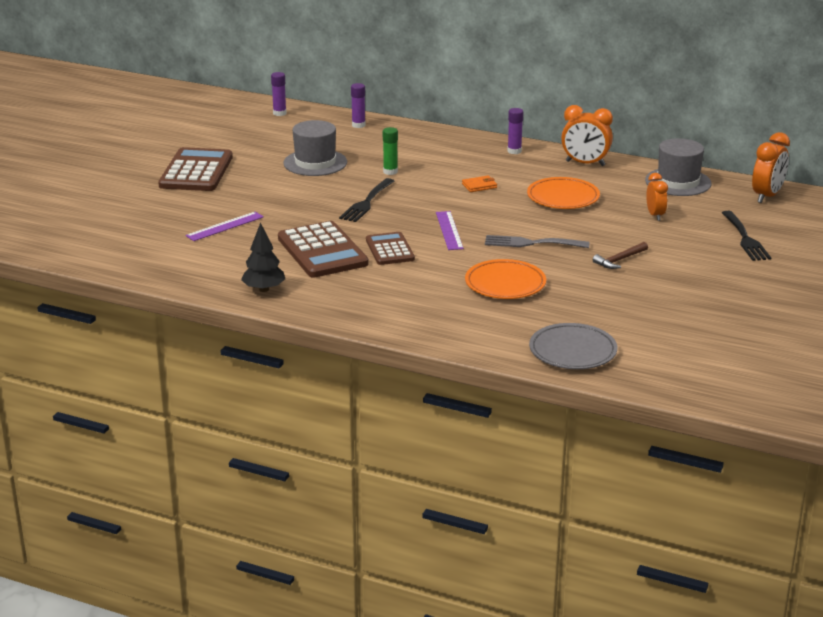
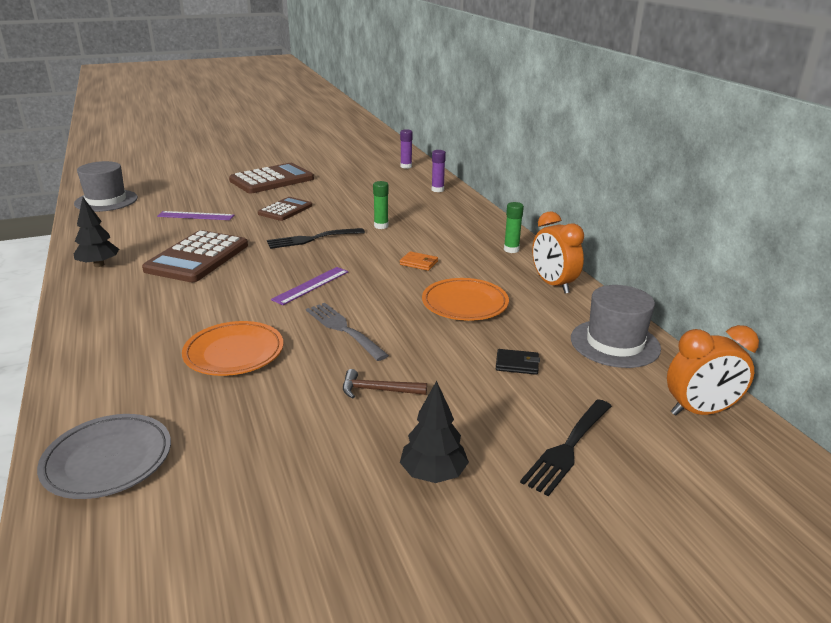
camera: 45 degrees right, 0 degrees up
(315, 163) = (349, 201): grey hat -> grey hat (106, 201)
(389, 249) = (236, 278): brown calculator -> brown calculator (285, 210)
(514, 151) = (511, 250): purple glue stick -> green glue stick
(655, 215) = (517, 364): orange clock -> black wallet
(716, 276) = (433, 474): none -> black tree

